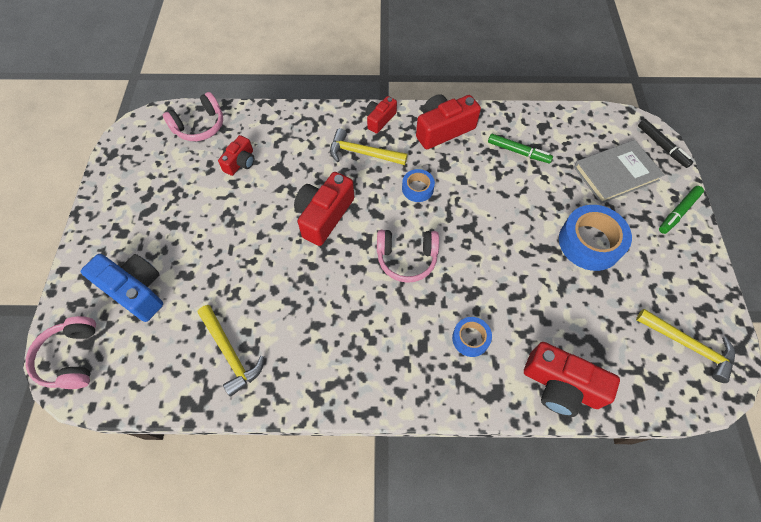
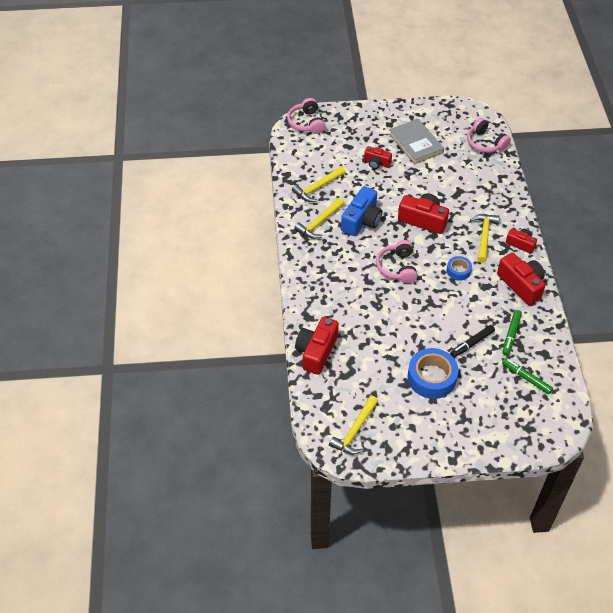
camera: 85 degrees right, 10 degrees down
(72, 358) = (306, 123): pink headphones -> pink headphones turned 90 degrees counterclockwise
(135, 291) = (351, 139): blue camera -> blue camera (362, 220)
(240, 162) = (458, 170): red camera -> red camera (376, 163)
(307, 357) = (319, 223): none -> yellow hammer
(470, 338) = (343, 303): blue tape -> none
(616, 174) = (504, 402): grey book -> grey book (415, 143)
(662, 146) = (545, 442): black marker -> black marker (472, 343)
(678, 212) = (474, 443): green marker -> green marker (526, 378)

